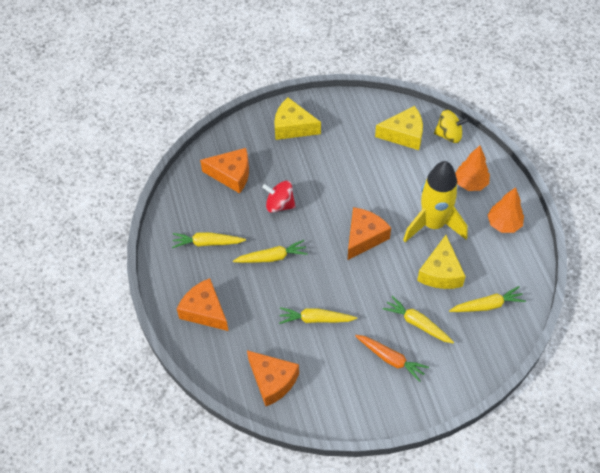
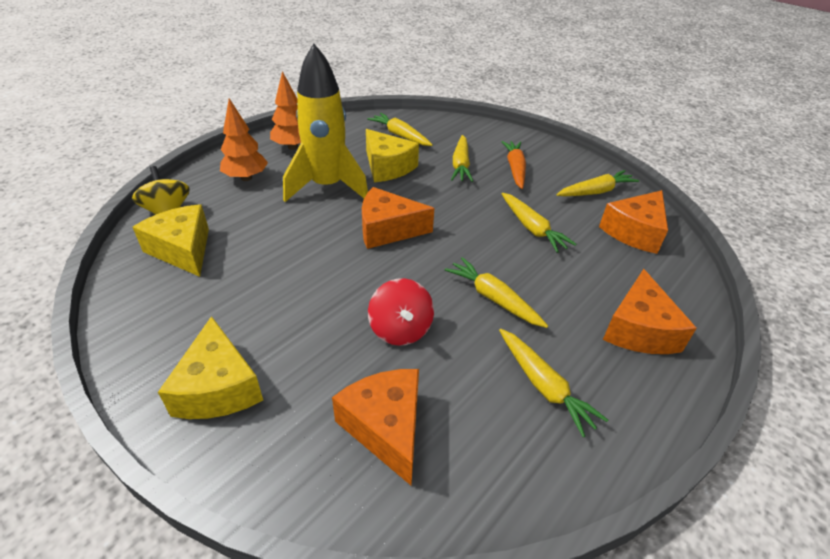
camera: 125 degrees left, 15 degrees down
(272, 381) = (634, 232): orange cheese -> orange cheese turned 150 degrees counterclockwise
(329, 395) = (596, 191): none -> yellow carrot
(441, 272) = (387, 167): yellow cheese -> yellow cheese turned 75 degrees clockwise

